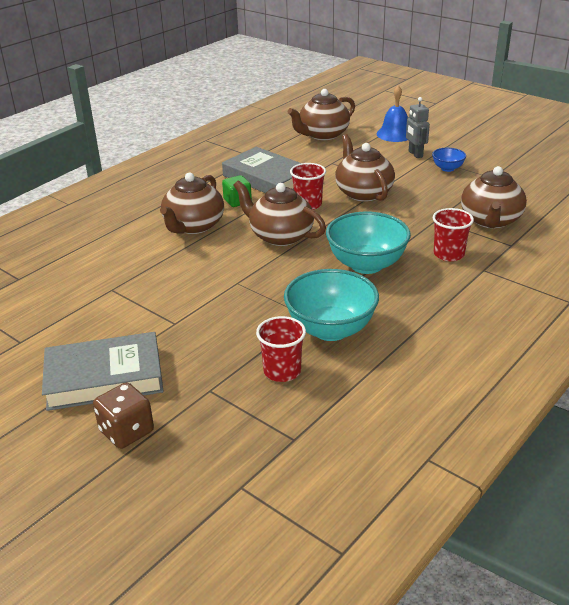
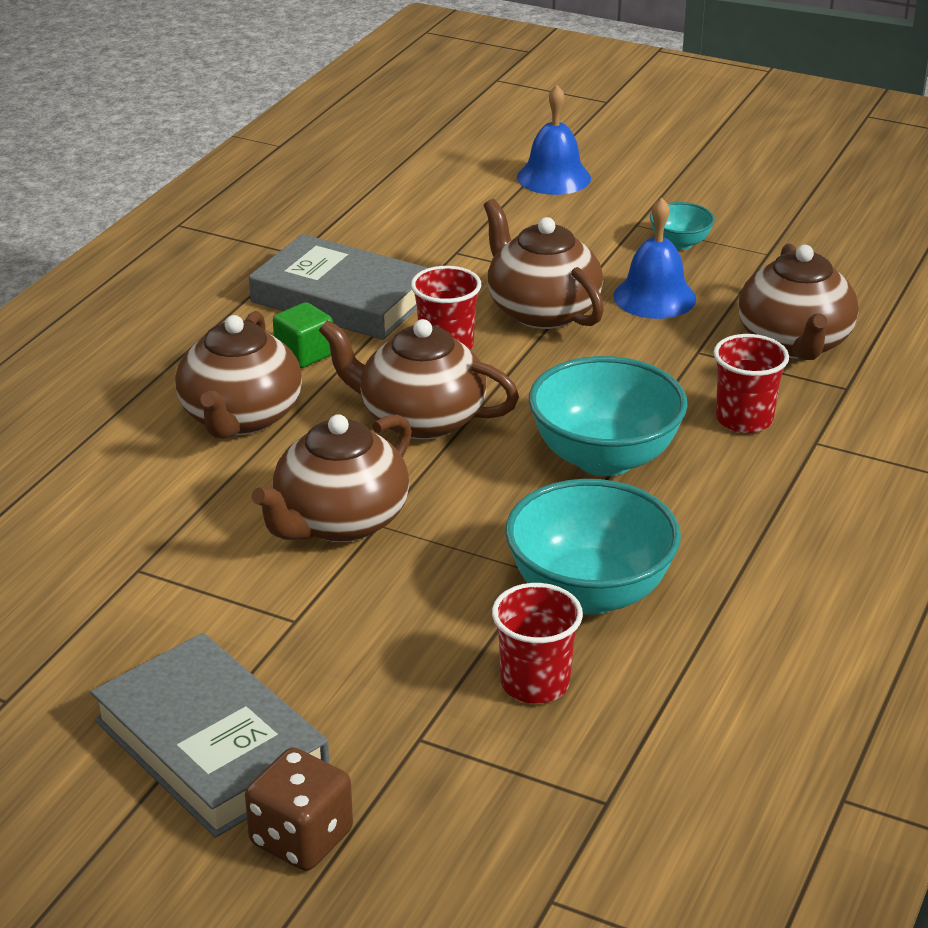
camera: 15 degrees left, 0 degrees up
(104, 378) = (210, 745): grey book -> grey book turned 75 degrees clockwise
(322, 135) = (413, 192): brown teapot -> brown teapot (339, 521)
(415, 154) = (608, 218): grey robot -> none
(424, 192) = (654, 297): none -> blue bell
(447, 168) = (680, 243): blue bowl -> turquoise bowl

